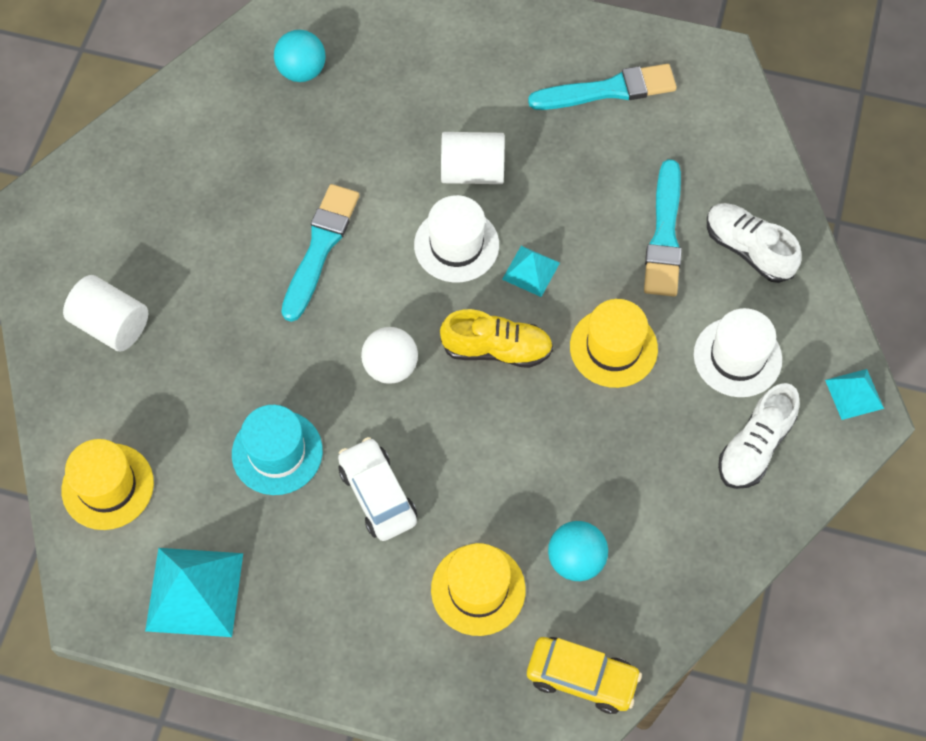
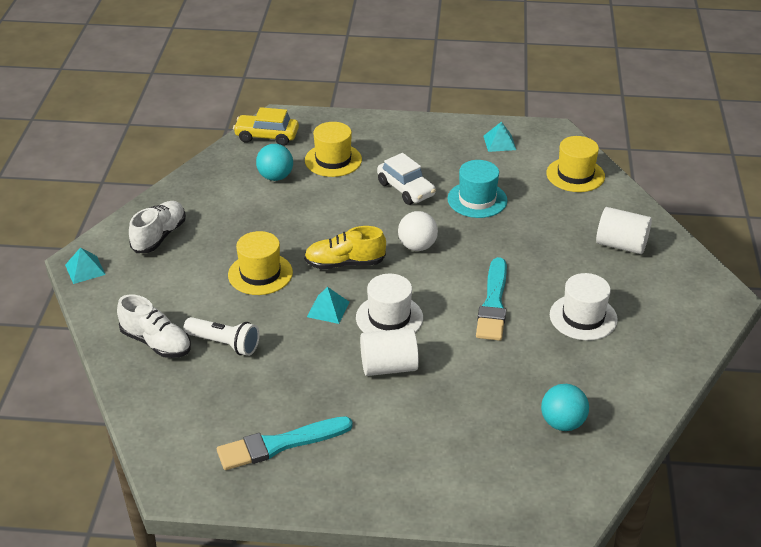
camera: 170 degrees right, 25 degrees down
(194, 592) = (499, 142): turquoise pyramid -> turquoise pyramid, size x0.56
(664, 234) = (224, 344): turquoise brush -> white flashlight
(737, 357) = (168, 279): white hat -> white hat (583, 317)

